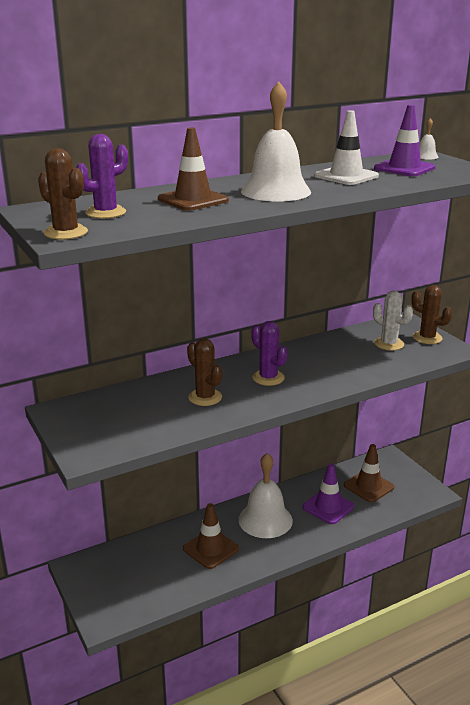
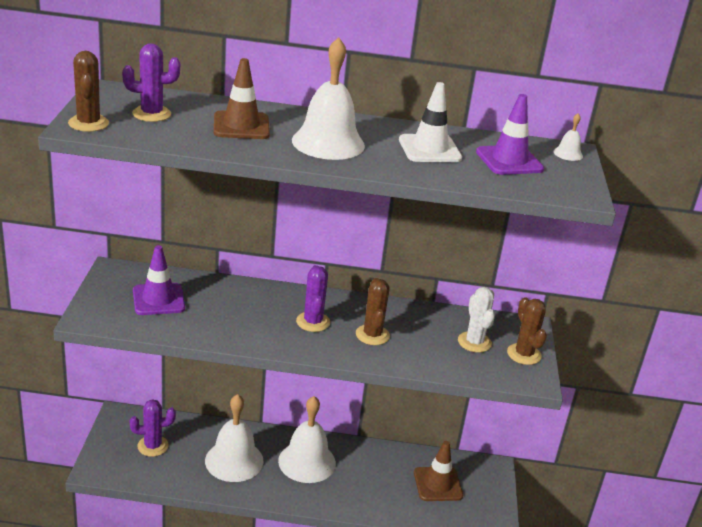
camera: 30 degrees right, 5 degrees up
(132, 574) = (153, 446): none -> purple cactus
(205, 397) = (236, 314): brown cactus -> brown cactus (372, 335)
(210, 549) = (234, 460): brown traffic cone -> white bell
(328, 507) = (376, 481): purple traffic cone -> purple traffic cone (158, 299)

